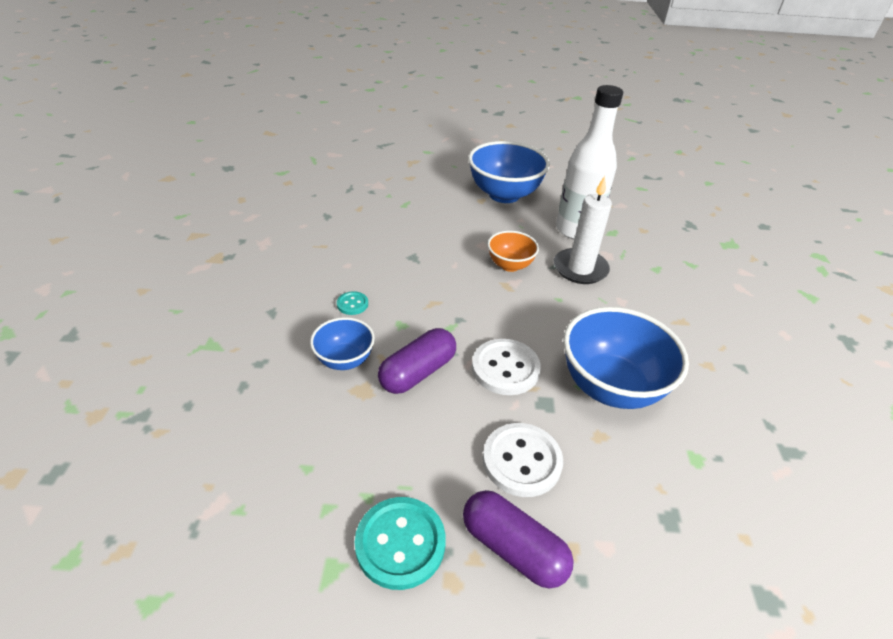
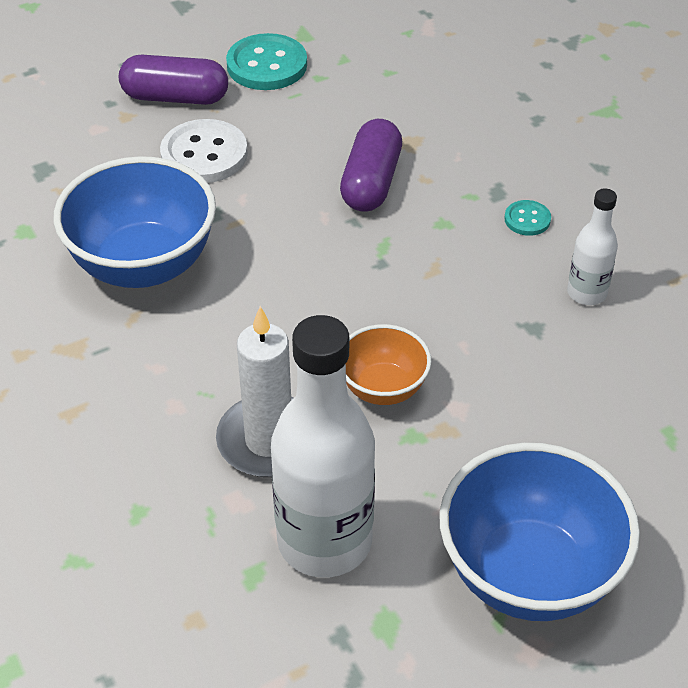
camera: 150 degrees right, 5 degrees up
(345, 360) = (459, 159): blue bowl -> none
(370, 259) = (586, 293): none -> white bottle
(505, 368) = (279, 230): white button -> none

